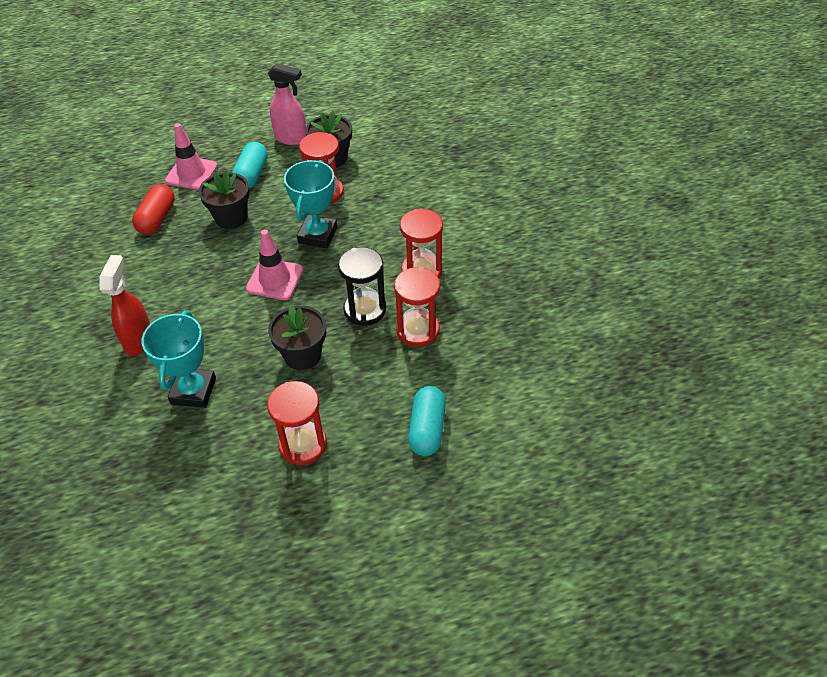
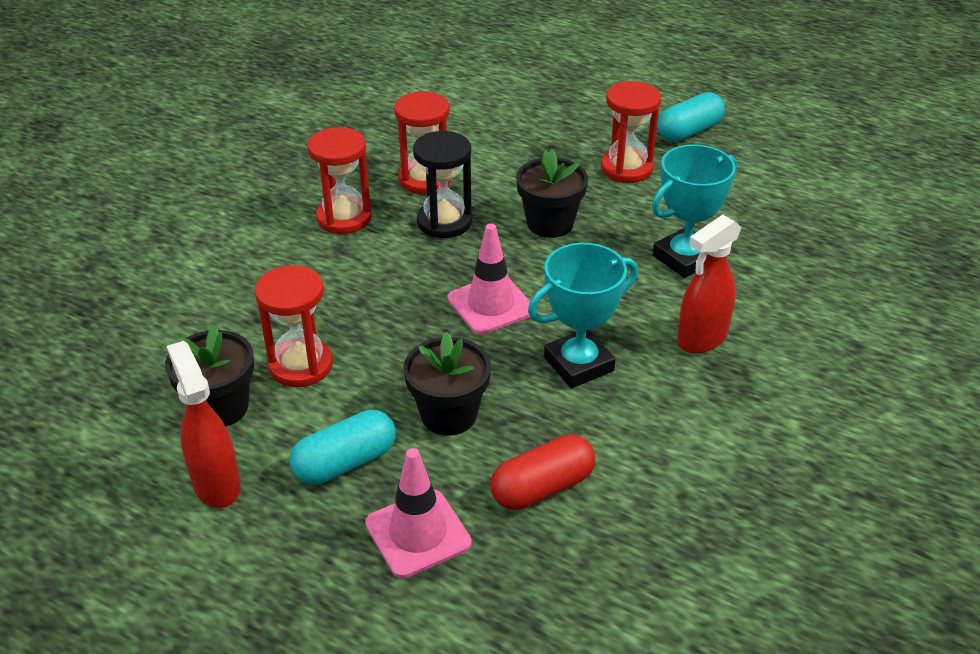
camera: 135 degrees left, 10 degrees down
(291, 138) = (216, 484): pink spray bottle -> red spray bottle
(317, 235) = (384, 320): turquoise trophy -> turquoise trophy (579, 364)
(427, 429) = (518, 123): turquoise capsule -> turquoise capsule (689, 131)

